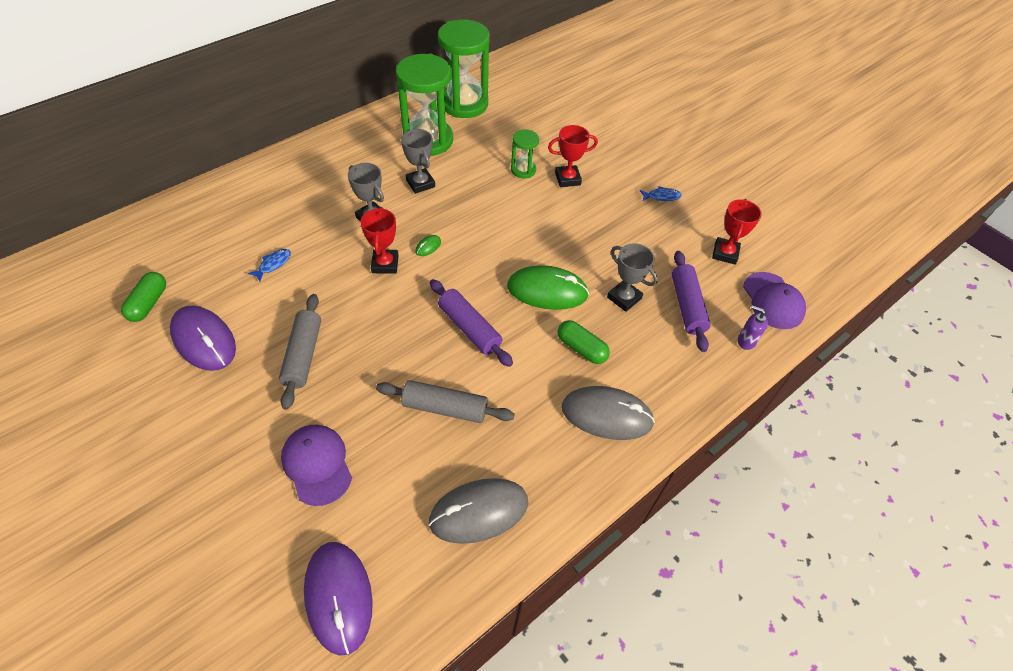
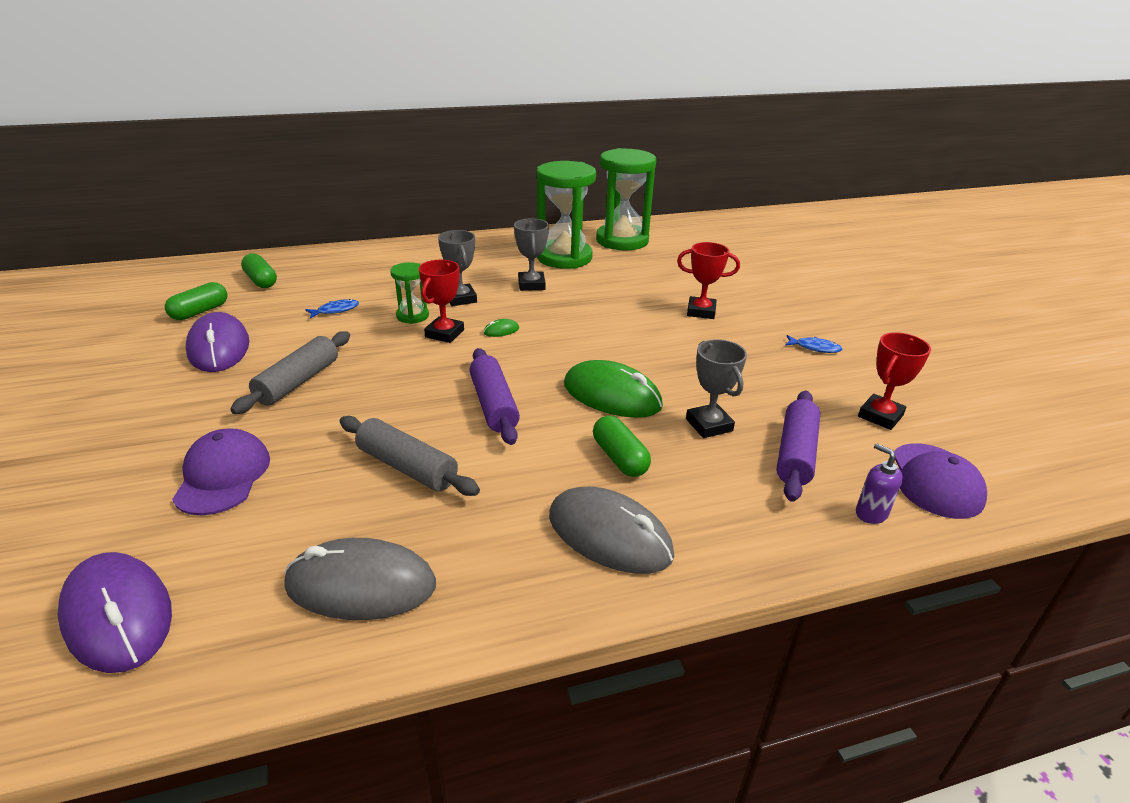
camera: 25 degrees right, 20 degrees down
(174, 247) = (261, 281): none -> green capsule
(338, 597) = (118, 615): purple mouse -> purple mouse turned 45 degrees counterclockwise
(523, 170) = (652, 296): green hourglass -> green hourglass (412, 316)

